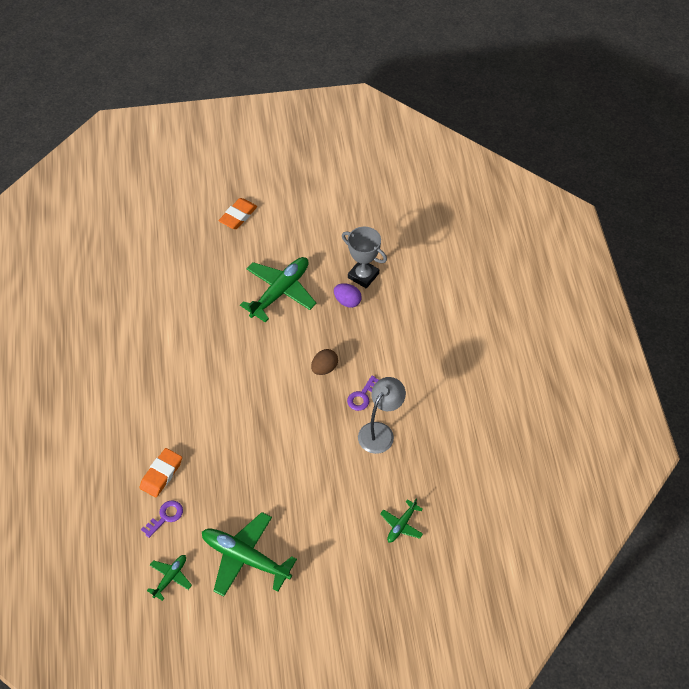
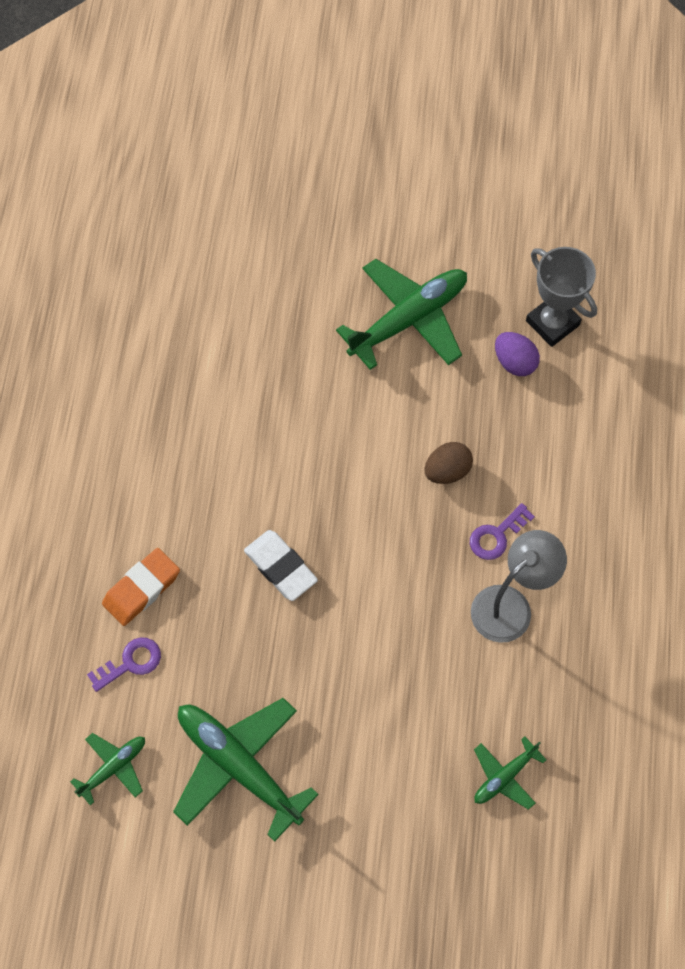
camera: 15 degrees right, 10 degrees up
(238, 216) = (373, 170): orange eraser -> none
(241, 443) = (281, 567): none -> white eraser

